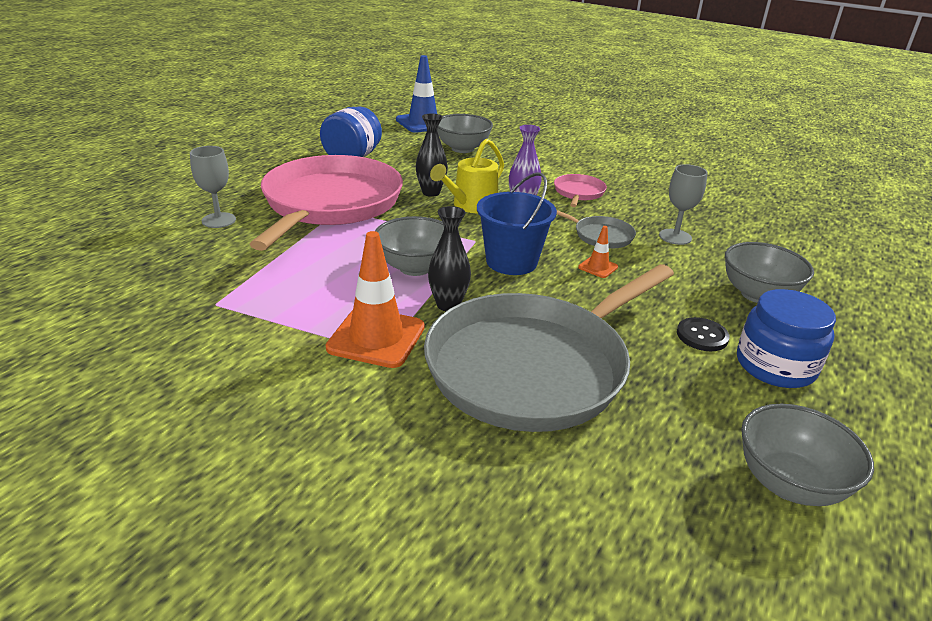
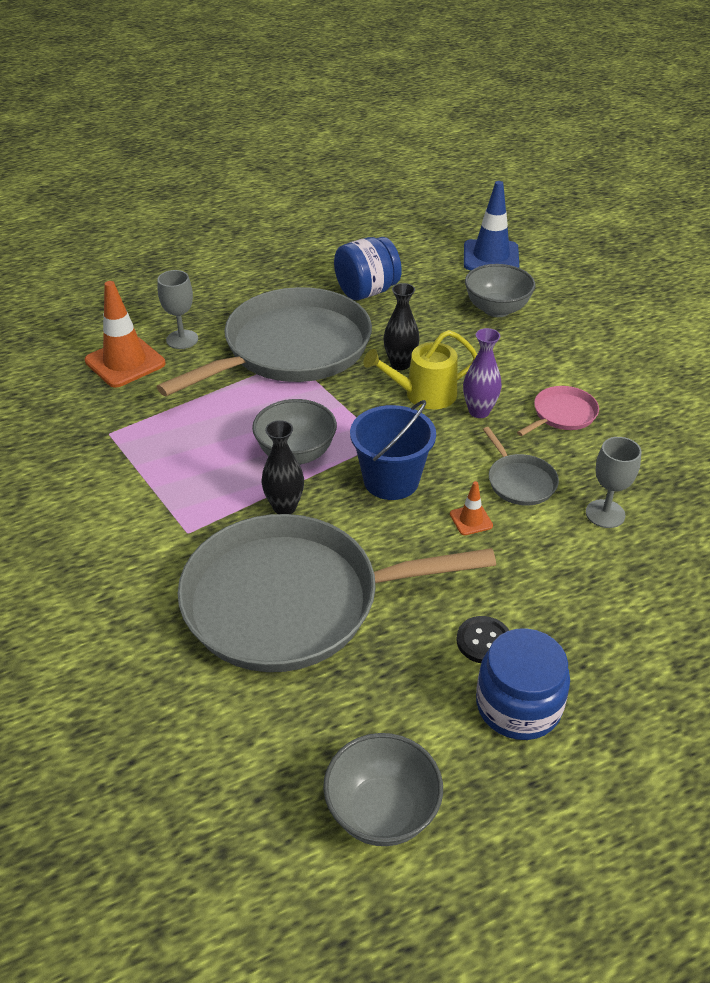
camera: 35 degrees right, 10 degrees up
(330, 204) = (291, 349): pink pan -> grey pan
(376, 338) = (196, 517): orange traffic cone -> orange traffic cone (125, 362)
(758, 294) = (608, 622): grey bowl -> none

